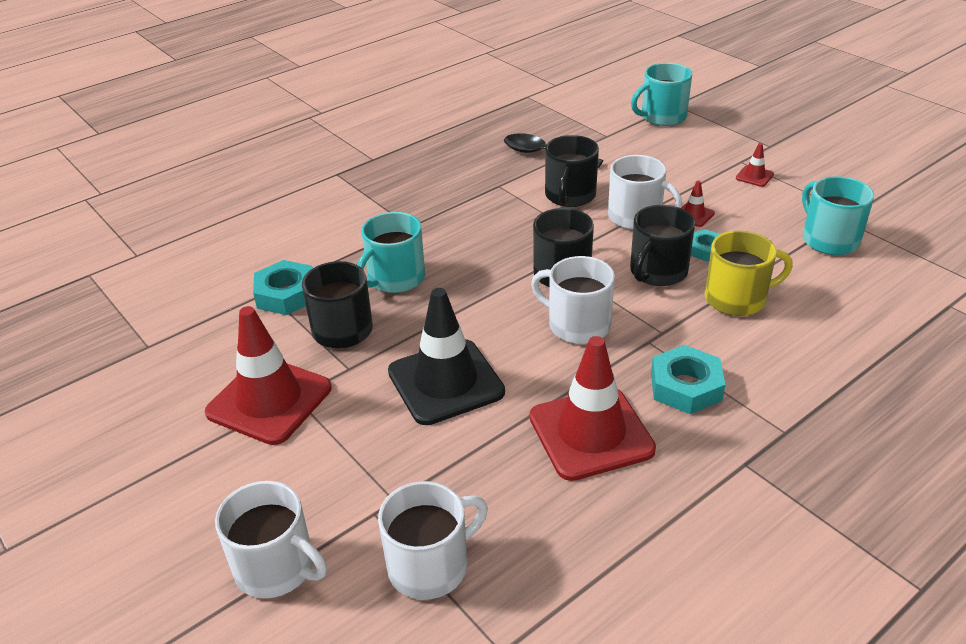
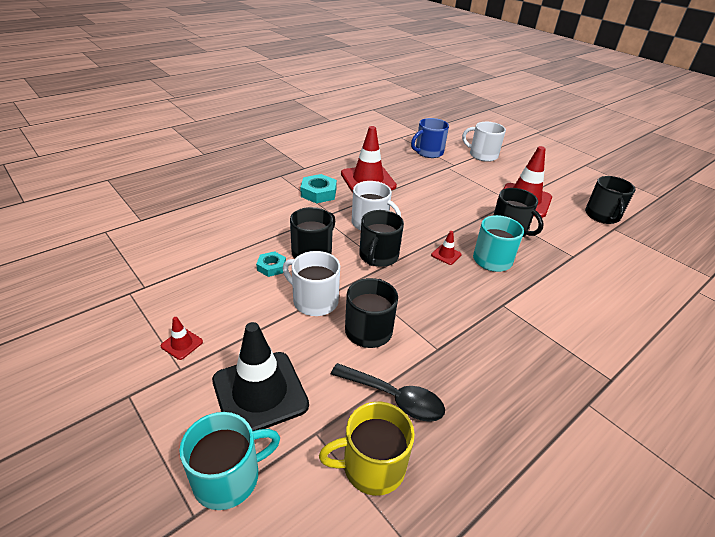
camera: 175 degrees right, 0 degrees up
(140, 373) = (602, 216): none -> black mug
(286, 294) = (559, 253): turquoise nut -> none
(430, 565) = (428, 152): white mug -> blue mug
(445, 382) = (439, 202): black traffic cone -> black traffic cone (260, 393)
(694, 215) = (265, 299): red traffic cone -> red traffic cone (446, 255)
(737, 299) = (268, 232): yellow mug -> yellow mug (372, 466)
(829, 239) = (173, 269): turquoise mug -> none

